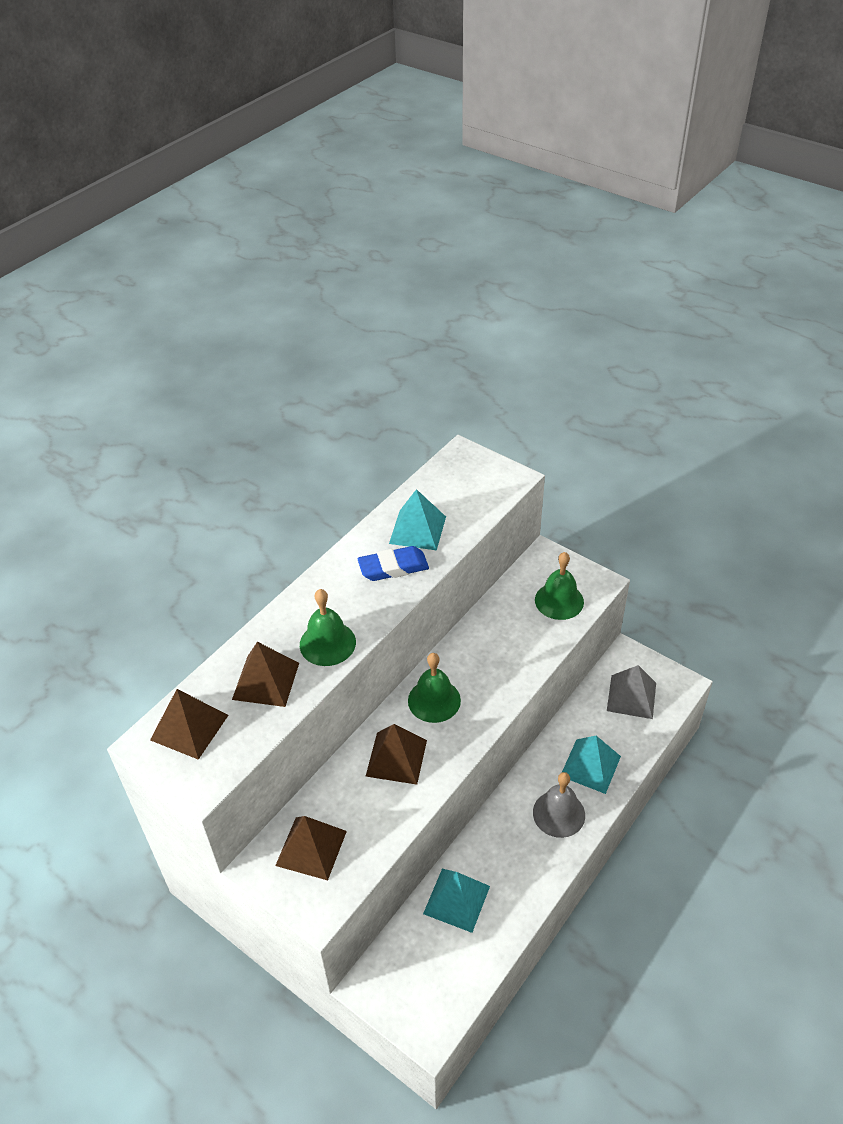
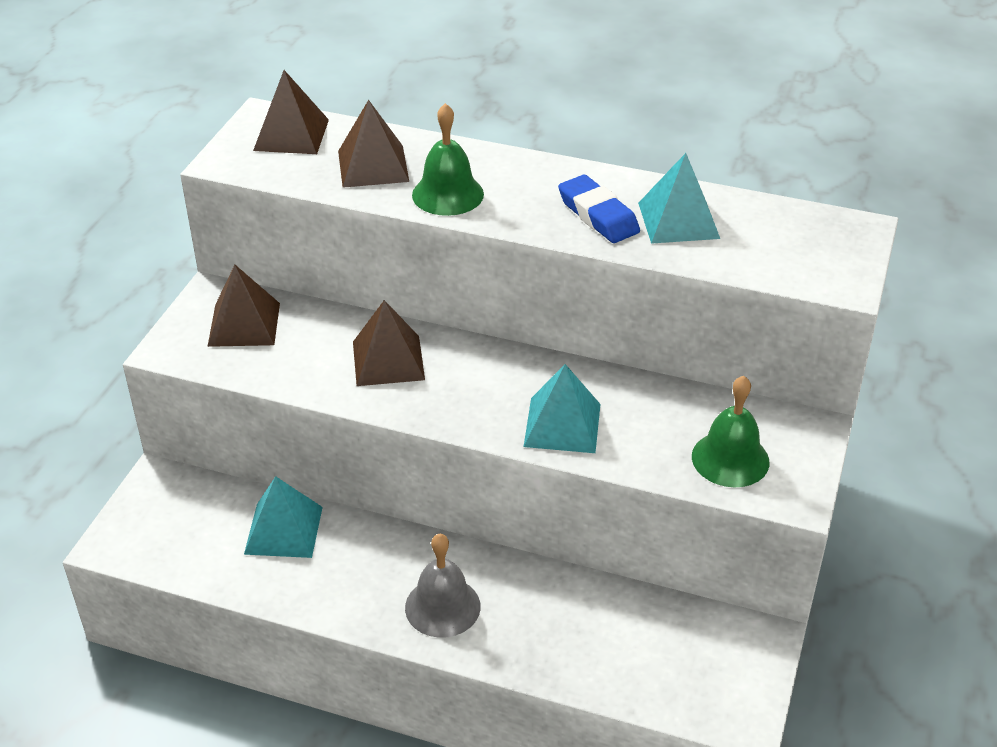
camera: 70 degrees right, 5 degrees down
(434, 700) = (489, 372): green bell -> none
(590, 766) = (535, 628): turquoise pyramid -> turquoise pyramid (562, 425)
(631, 696) = (685, 656): grey pyramid -> none

